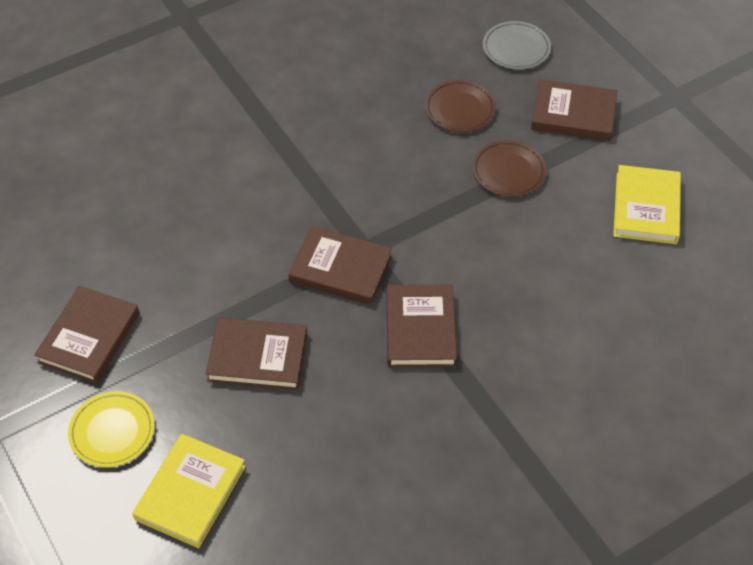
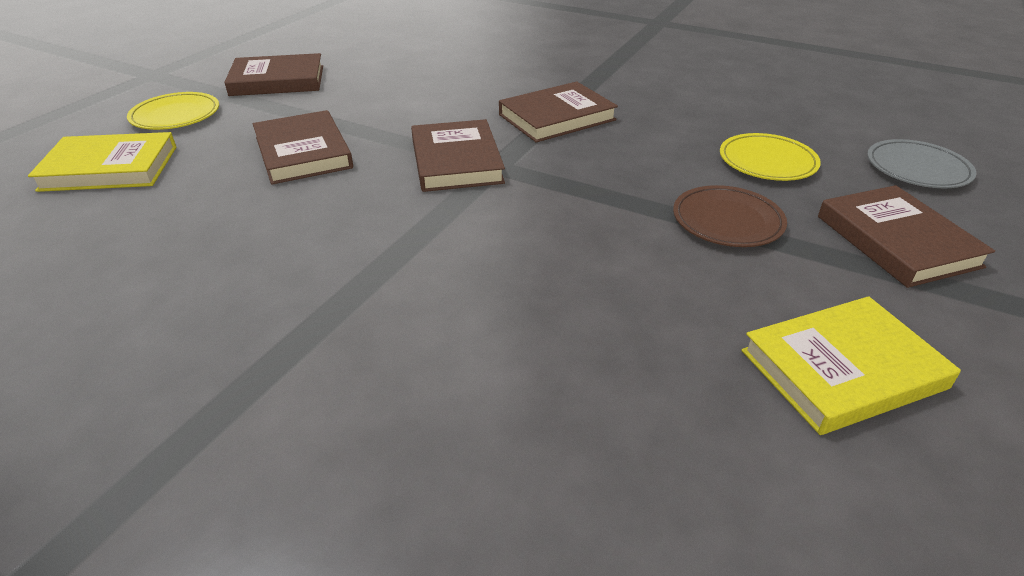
camera: 60 degrees right, 15 degrees down
(420, 329) = (413, 233): brown book -> brown book (557, 117)
(460, 109) = (767, 162): brown plate -> yellow plate

